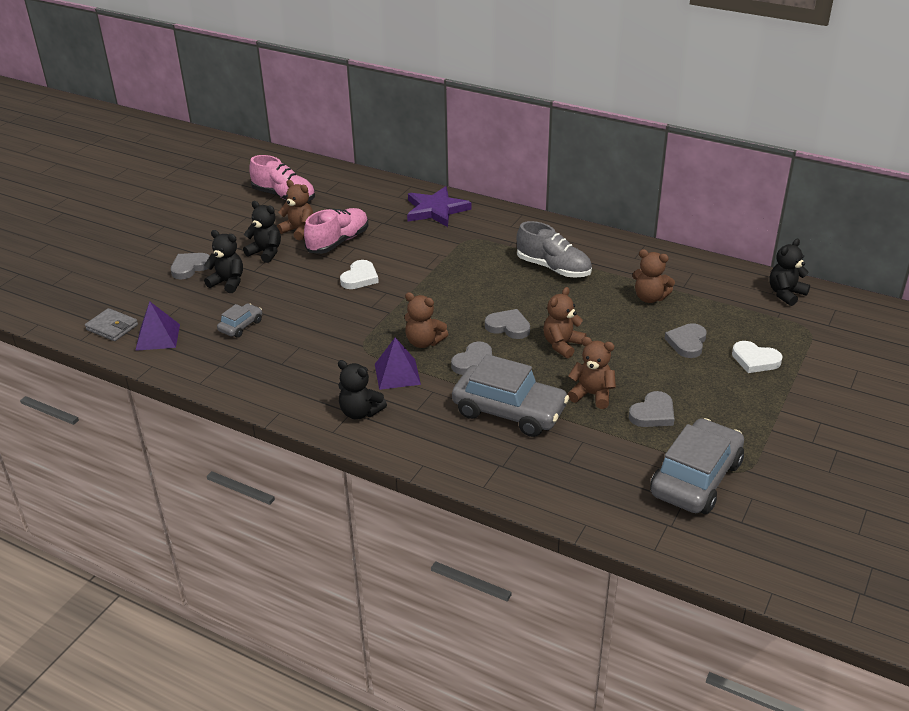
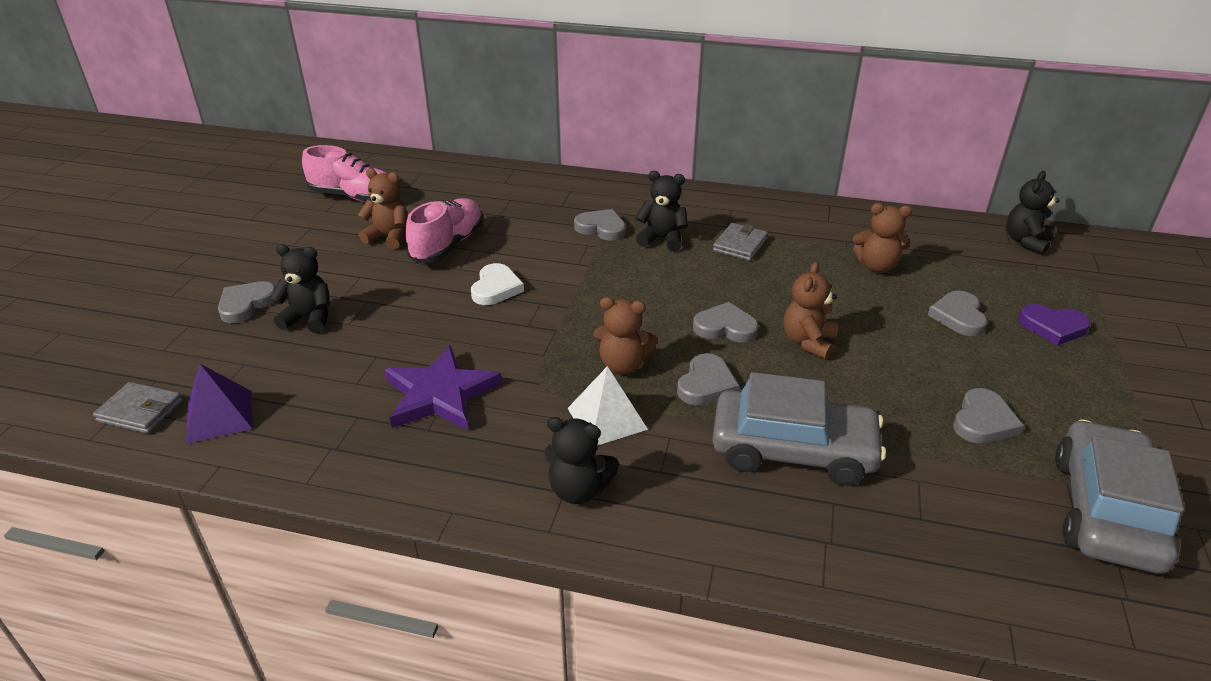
camera: 15 degrees left, 0 degrees up
(241, 326) = (347, 380): grey car -> none
(266, 252) = (352, 271): black teddy bear -> black teddy bear (662, 239)
(397, 374) = (607, 418): purple pyramid -> white pyramid
(436, 210) = (559, 192): purple star -> purple star (440, 394)
(455, 242) = (601, 228): none -> grey heart
(553, 268) = (740, 245): grey shoe -> grey wallet
(592, 395) = (888, 407): brown teddy bear -> none
(755, 360) = (1052, 327): white heart -> purple heart

